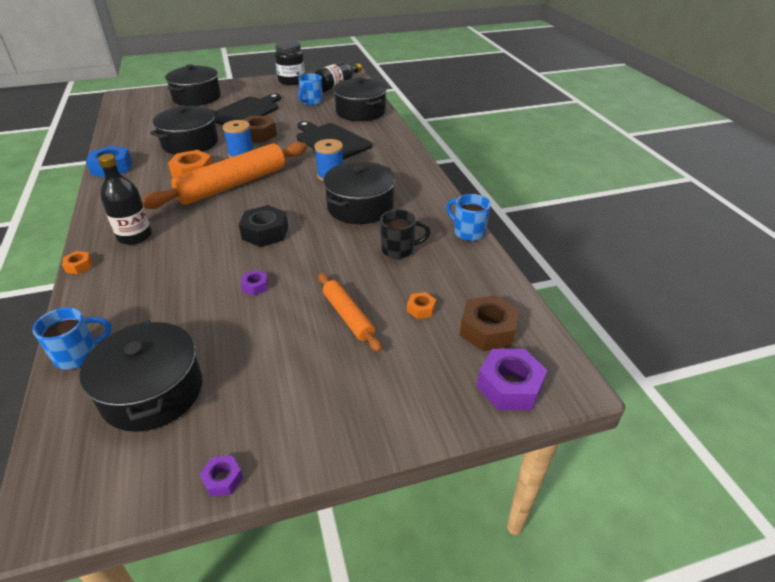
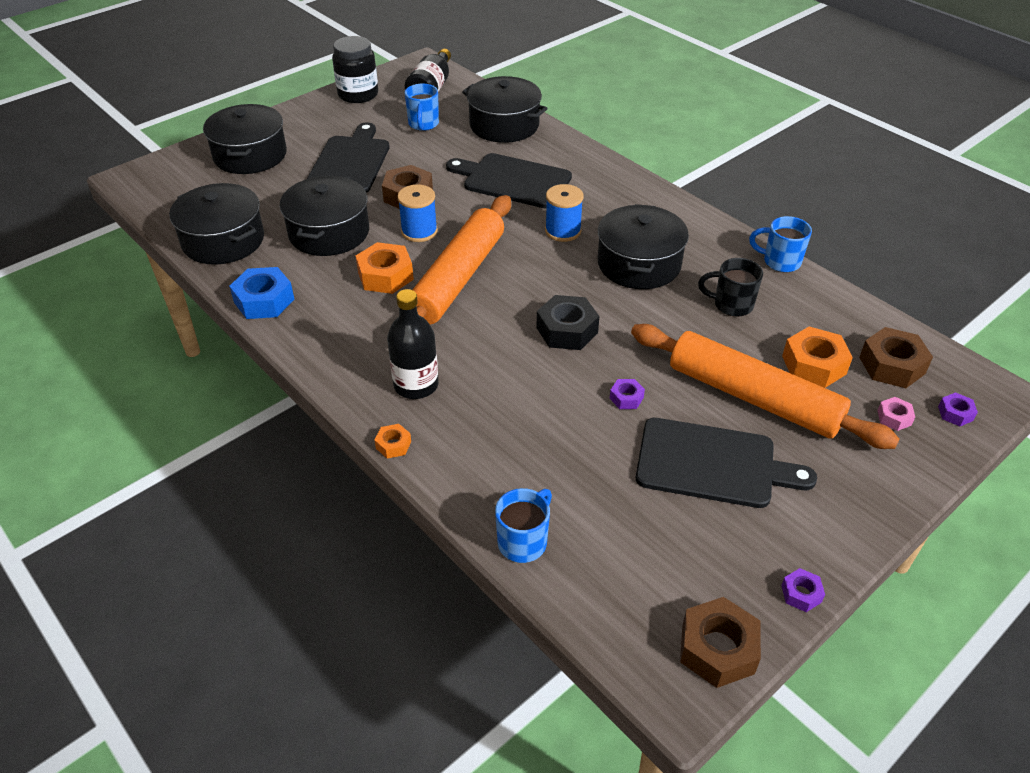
camera: 25 degrees left, 5 degrees up
(111, 493) = (717, 649): none -> brown nut
(152, 392) = (647, 546): black pot -> black pot (223, 240)
(265, 352) = (712, 464): none -> black cutting board
(348, 316) = (753, 397): orange rolling pin -> orange rolling pin, size x1.92
(399, 250) = (731, 305): black mug -> black mug turned 135 degrees counterclockwise
(421, 309) = (814, 365): orange nut -> orange nut, size x1.94
(449, 370) = (894, 418): none -> pink nut
(509, 386) = (955, 413): purple nut -> purple nut, size x0.52

